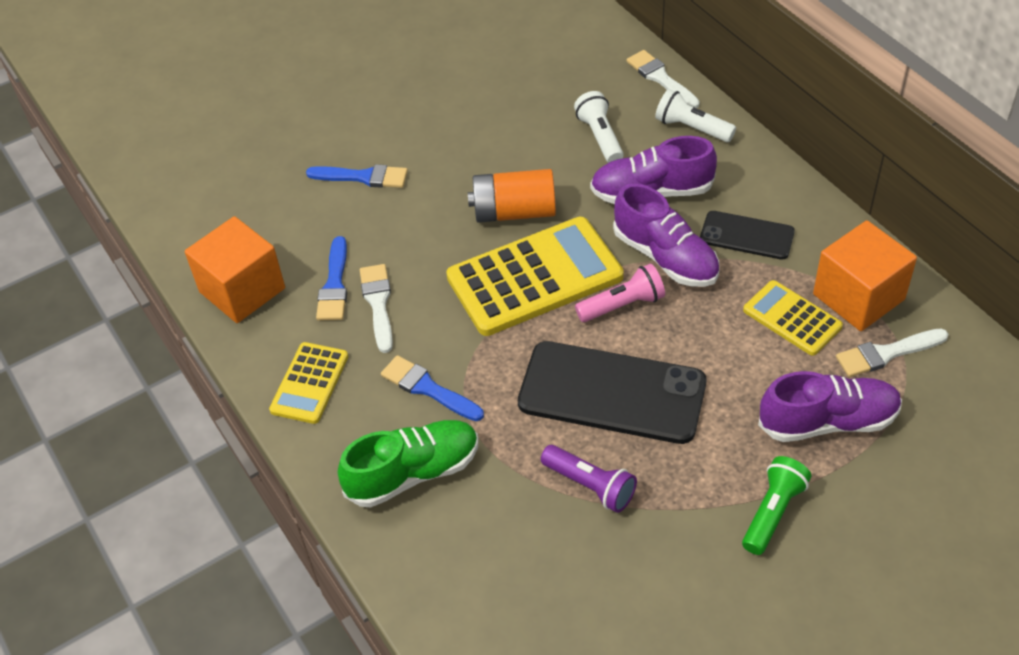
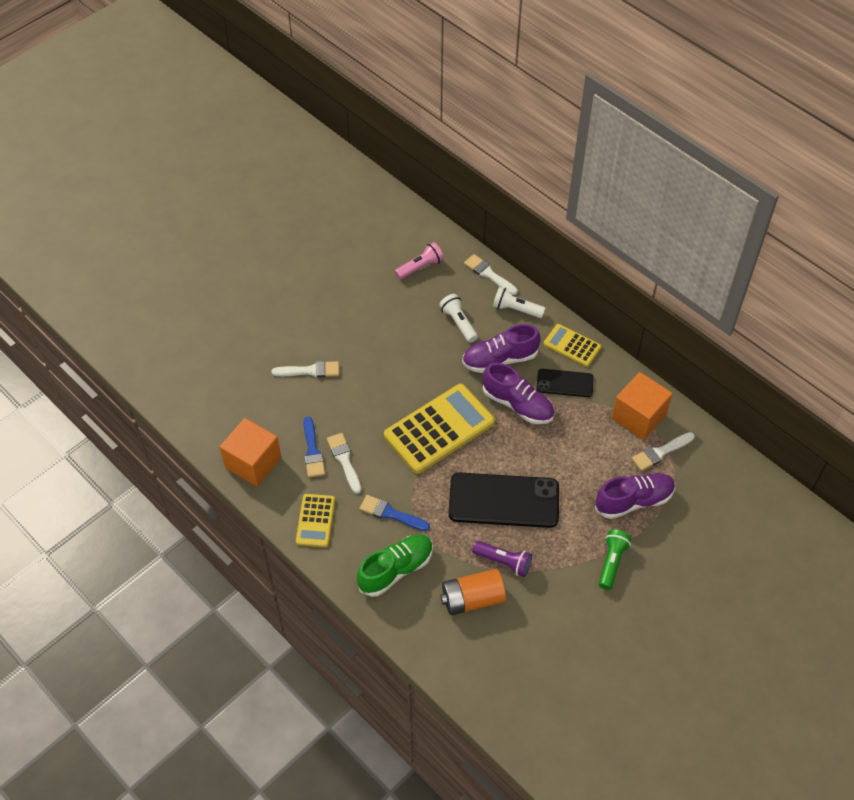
camera: 15 degrees left, 5 degrees up
(363, 177) = (310, 371): blue brush -> white brush
(514, 212) = (415, 384): orange battery -> orange battery (472, 599)
(622, 305) = (498, 441): pink flashlight -> pink flashlight (420, 267)
(792, 318) = (602, 436): yellow calculator -> yellow calculator (572, 346)

